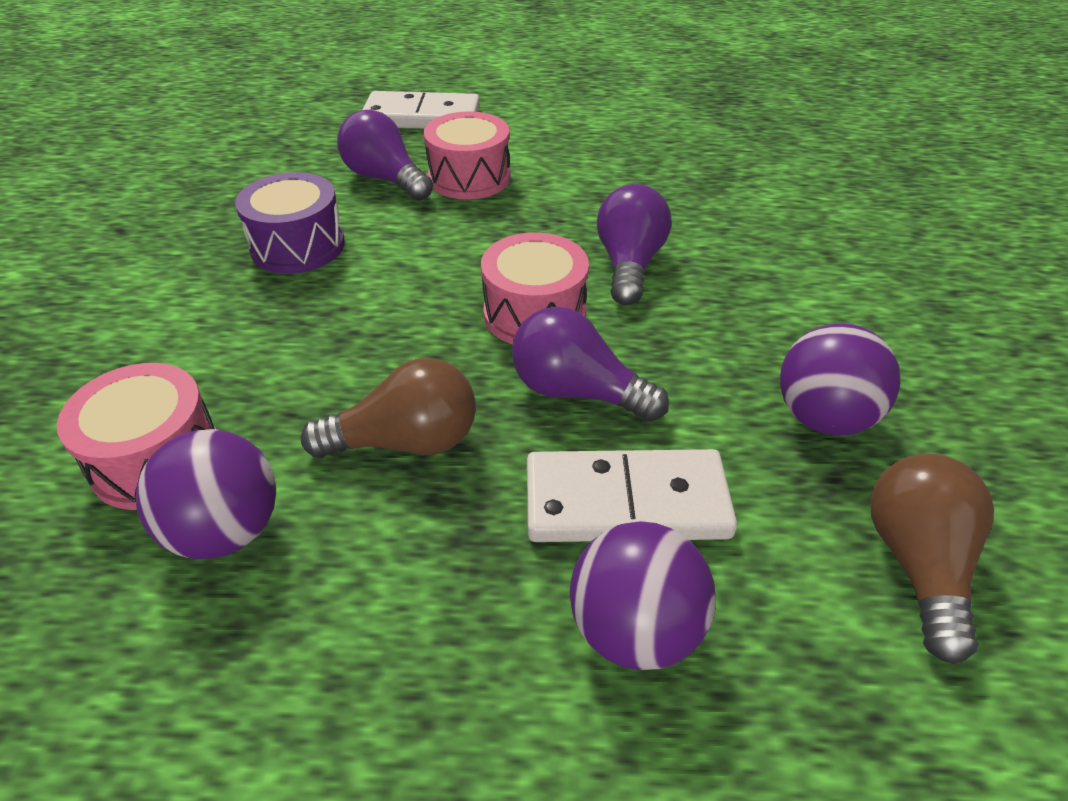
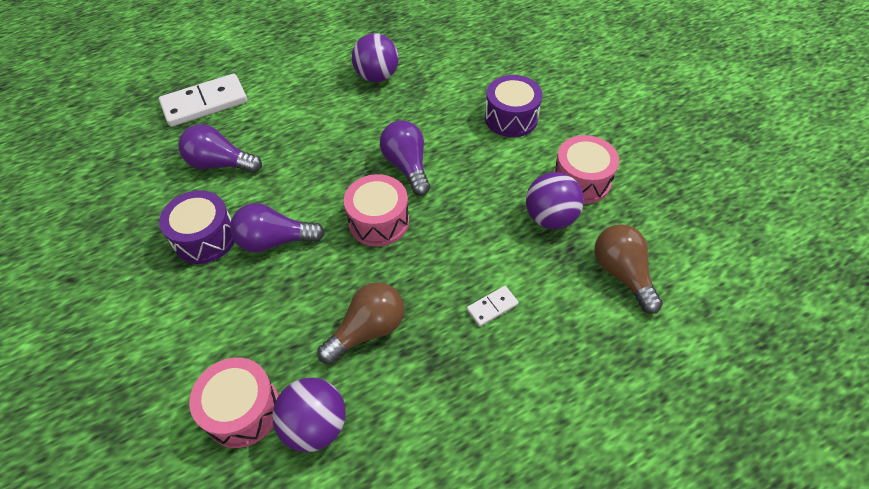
camera: 30 degrees left, 10 degrees up
(469, 178) = (273, 141): pink drum -> pink drum (581, 181)
(577, 391) = (432, 258): purple light bulb -> purple light bulb (275, 241)
(626, 502) = (492, 307): white domino -> white domino, size x0.47
(635, 629) = (533, 365): purple ball -> purple ball (377, 76)
(843, 262) = (511, 118): none -> purple drum

